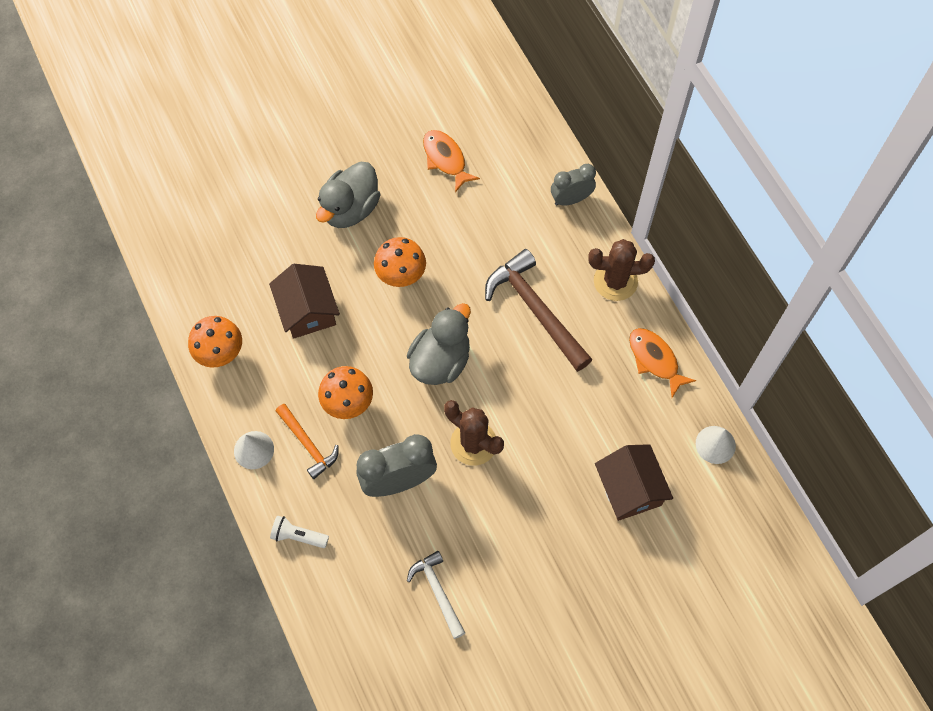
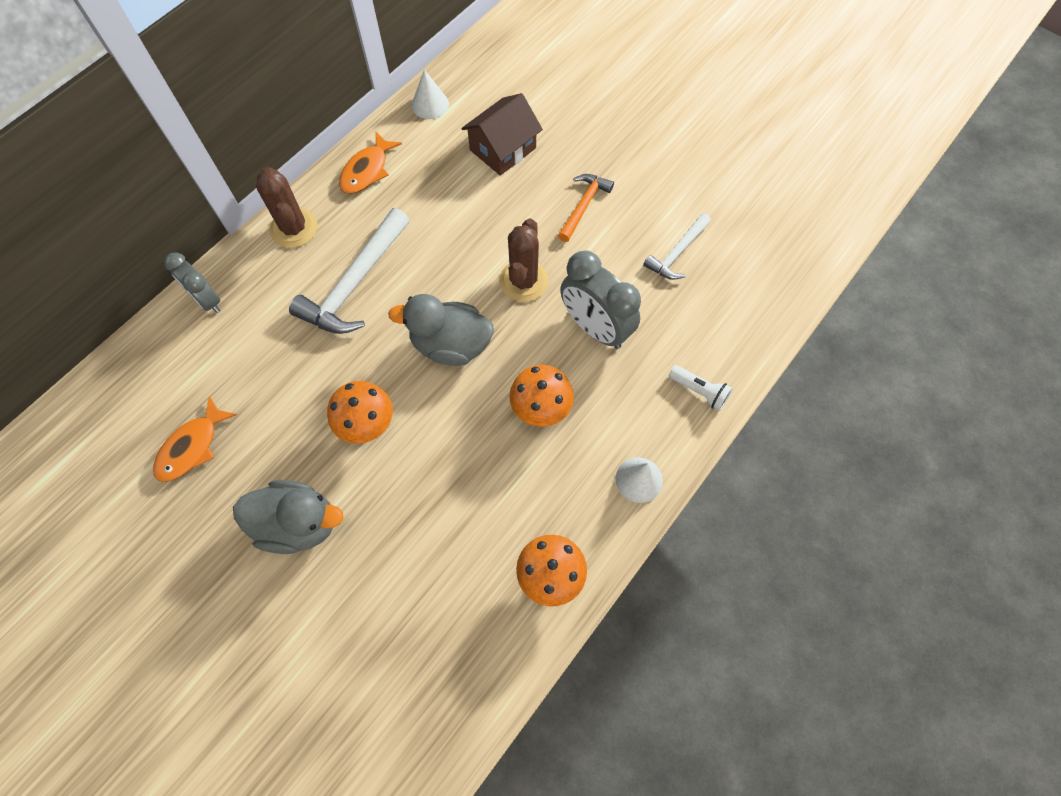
camera: 115 degrees left, 0 degrees up
(298, 536) = (699, 391): white flashlight -> white flashlight turned 45 degrees counterclockwise
(307, 310) = (452, 506): brown house -> none
(308, 444) = (604, 428): orange hammer -> orange hammer (583, 206)
(535, 310) = (355, 283): brown hammer -> white hammer

